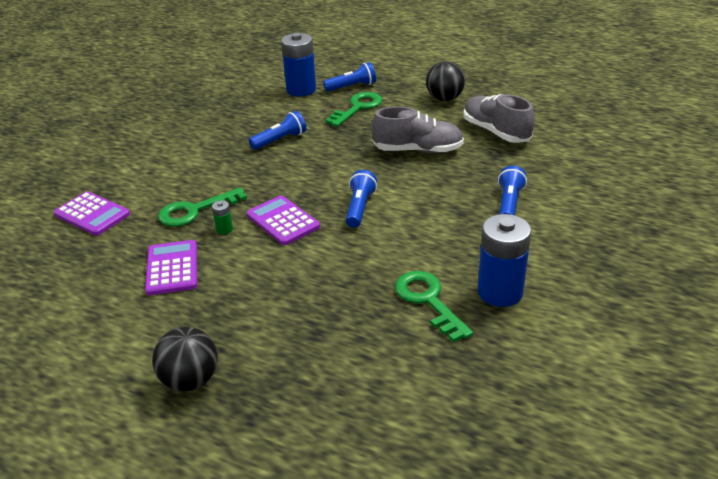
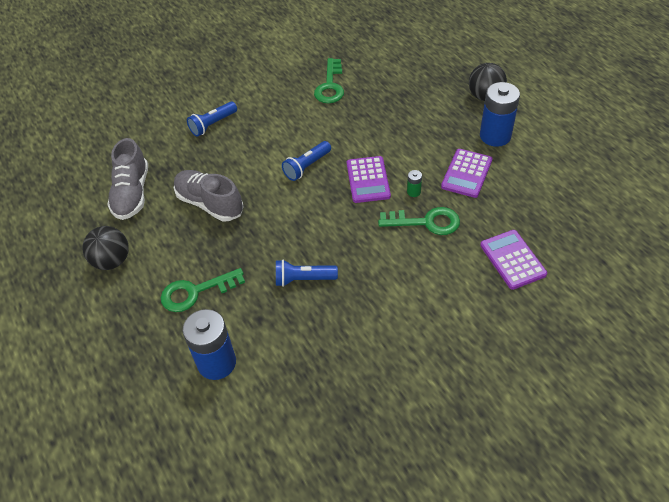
camera: 145 degrees left, 15 degrees up
(352, 87) = (165, 336): blue flashlight -> none
(500, 292) = (289, 75): blue battery -> blue battery (495, 136)

